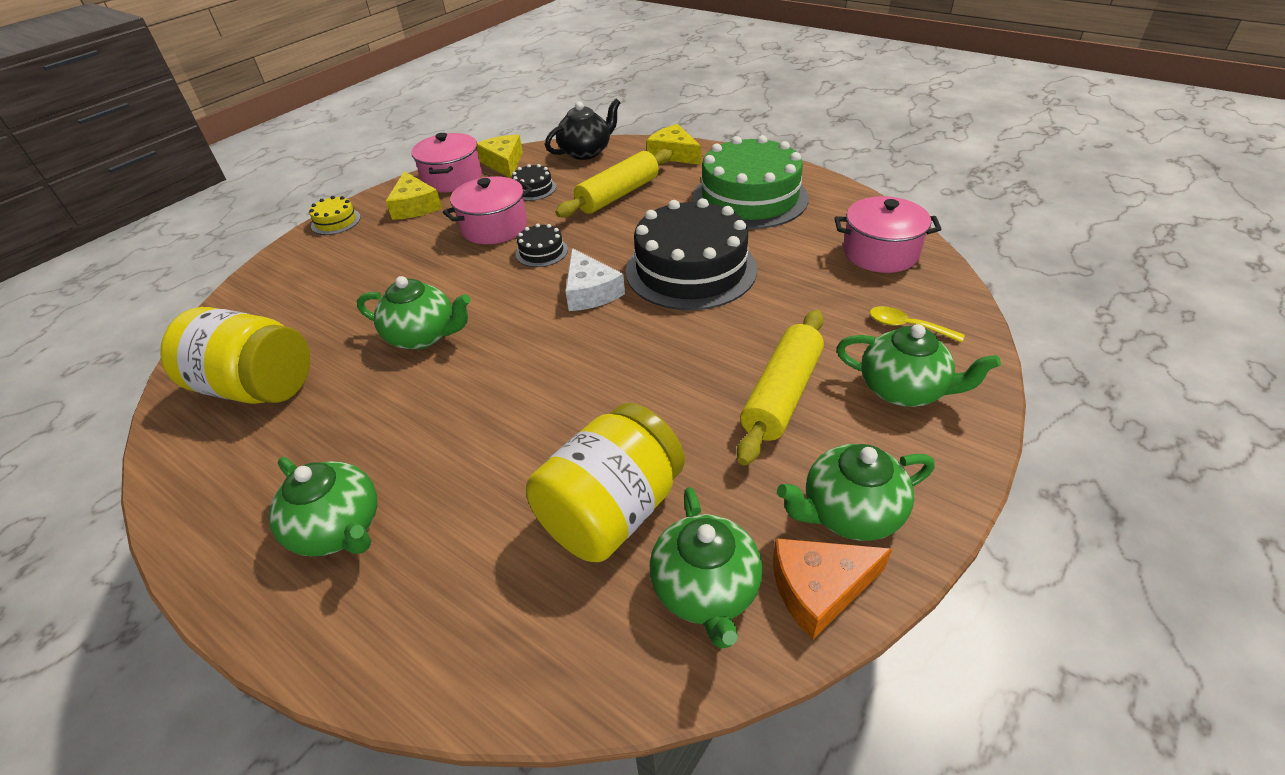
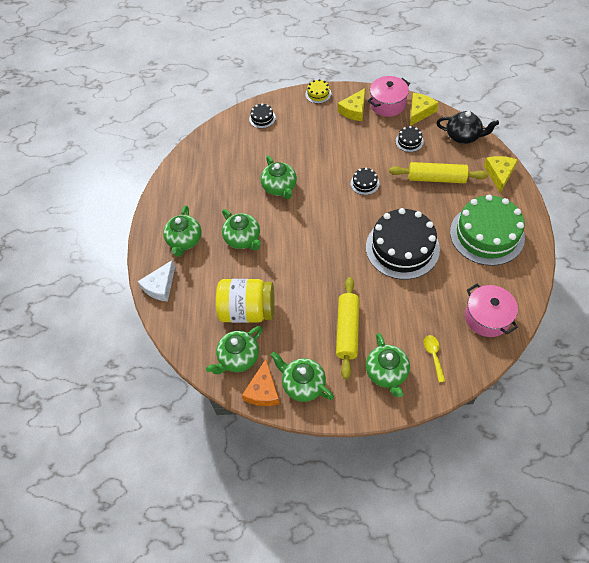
camera: 55 degrees right, 15 degrees up
(257, 387) = (216, 162): yellow jar -> none
(275, 291) = (262, 118): none -> black cake
(454, 434) = (243, 239): none -> green teapot
(494, 227) = (366, 152): pink pot -> none
(590, 292) = (353, 221): white cheese -> white cheese (160, 286)
(782, 395) = (347, 330): yellow rolling pin -> yellow rolling pin turned 75 degrees counterclockwise
(819, 588) = (263, 390): orange cheese -> orange cheese turned 120 degrees counterclockwise

